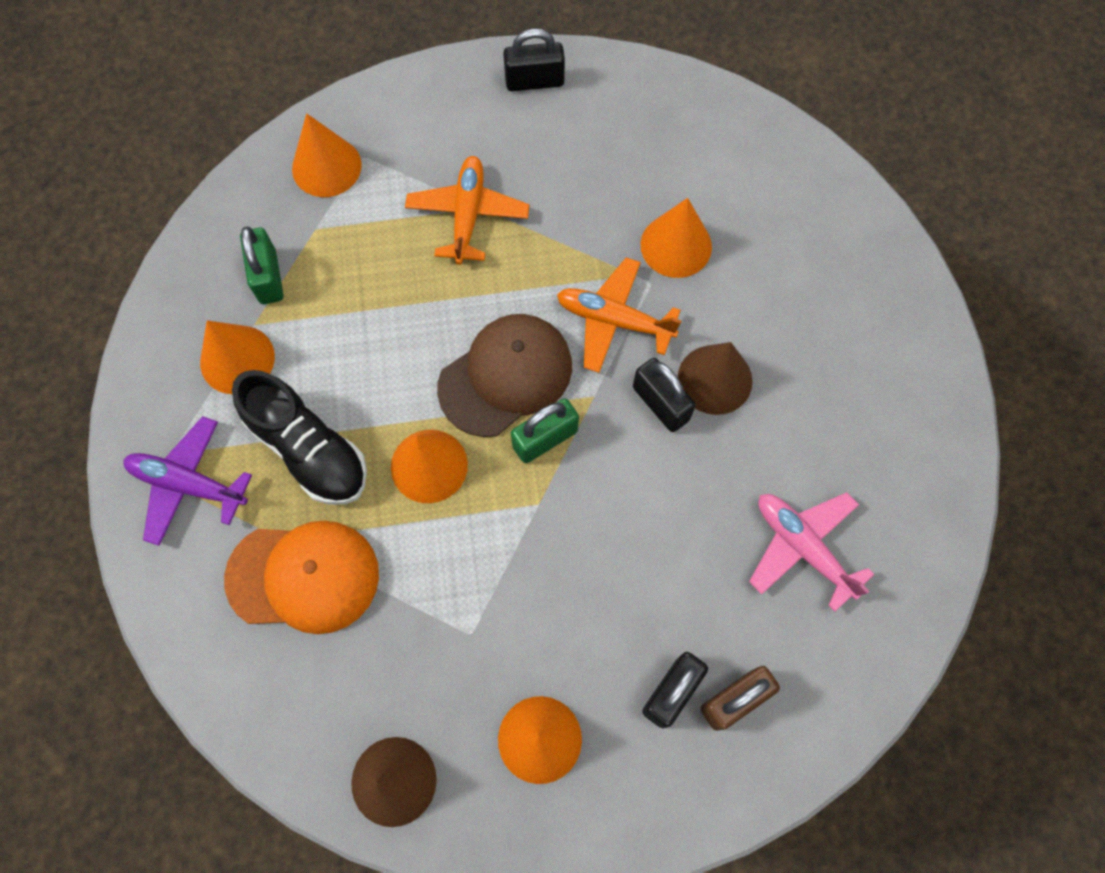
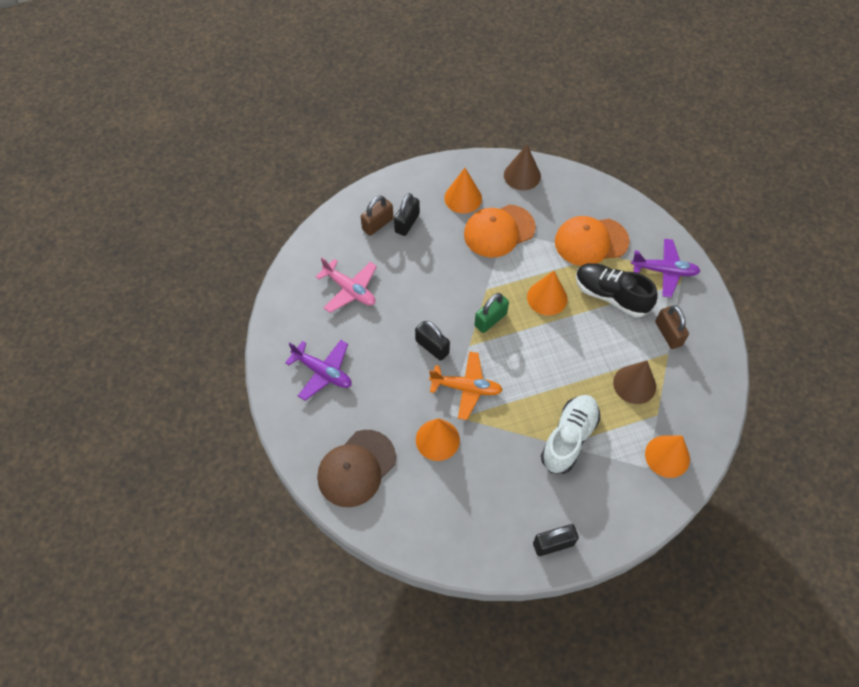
camera: 170 degrees right, 10 degrees down
(237, 359) = (668, 333): orange cone -> brown padlock
(268, 277) = (672, 381): green padlock -> none
(468, 215) = (569, 438): orange plane -> white shoe
(482, 636) = (499, 231): none -> orange cap
(505, 376) = (520, 348): brown cap -> brown cap (356, 468)
(714, 379) = (404, 364): brown cone -> brown cone (634, 384)
(859, 388) = (322, 372): none -> purple plane

